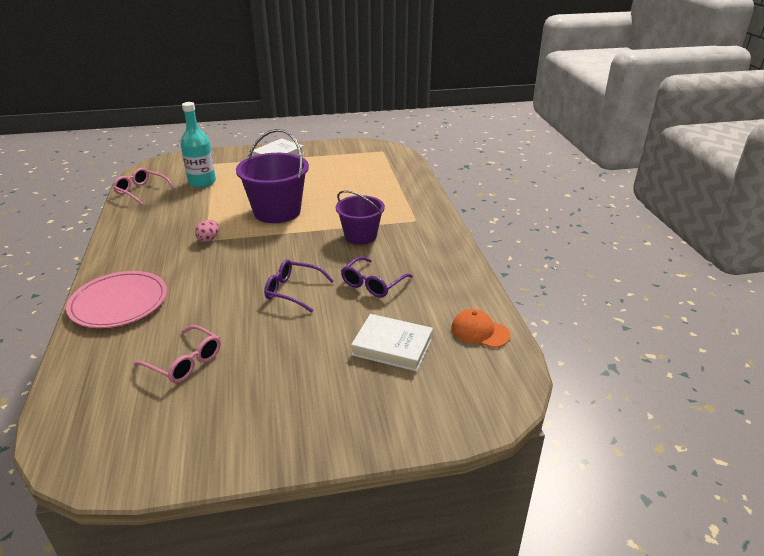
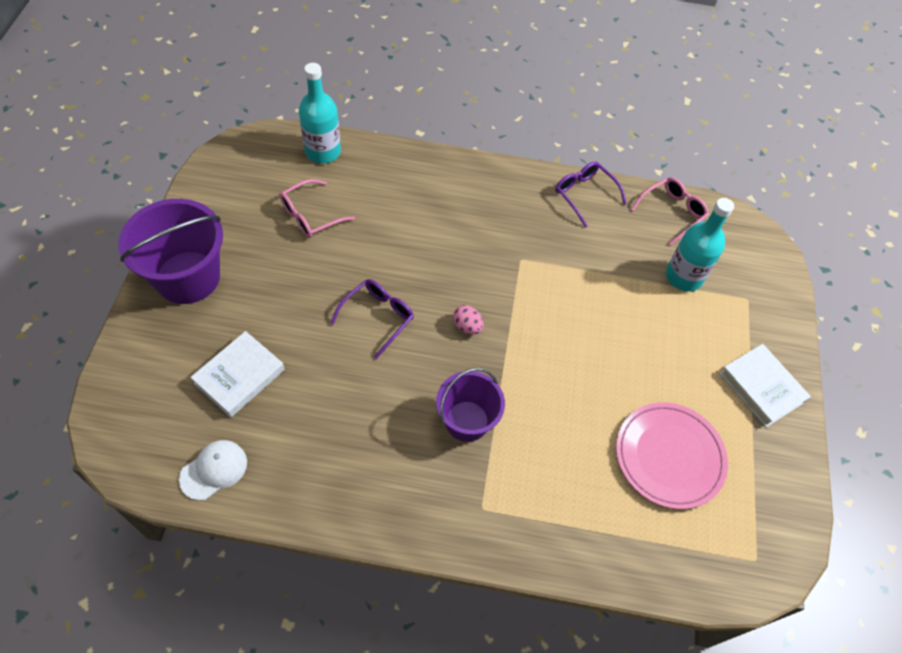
camera: 105 degrees right, 25 degrees up
(81, 382) = (323, 152): none -> turquoise bottle
(119, 303) = (426, 179): pink plate -> pink plate (669, 456)
(208, 239) = (522, 262): pink egg -> pink egg (467, 326)
(277, 212) = (568, 343): purple bucket -> purple bucket (188, 277)
(373, 284) = (354, 397): purple glasses -> purple glasses (584, 195)
(479, 331) = (214, 470): orange cap -> white cap

